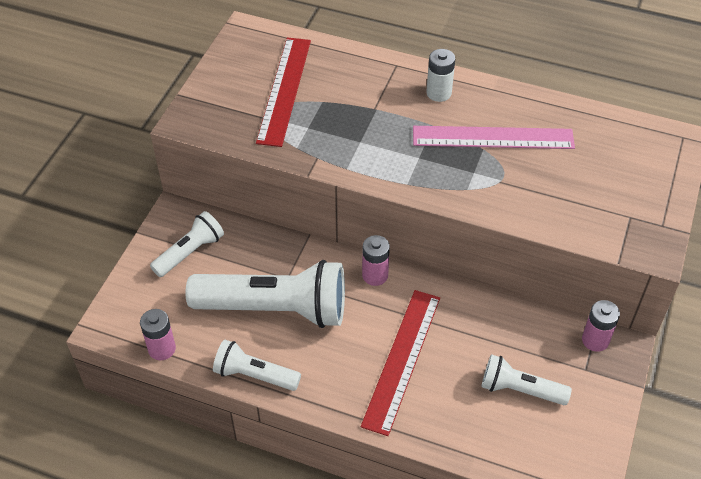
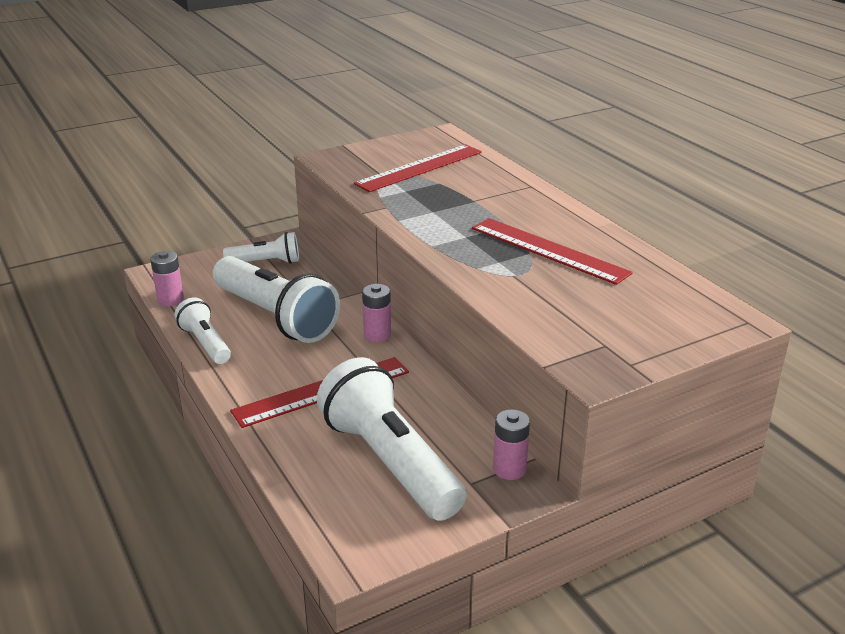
camera: 40 degrees right, 20 degrees down
(438, 93) = (541, 211): white battery -> none
(493, 138) = (548, 250): pink ruler -> red ruler
(520, 389) = (390, 462): white flashlight -> white flashlight, size x1.90

